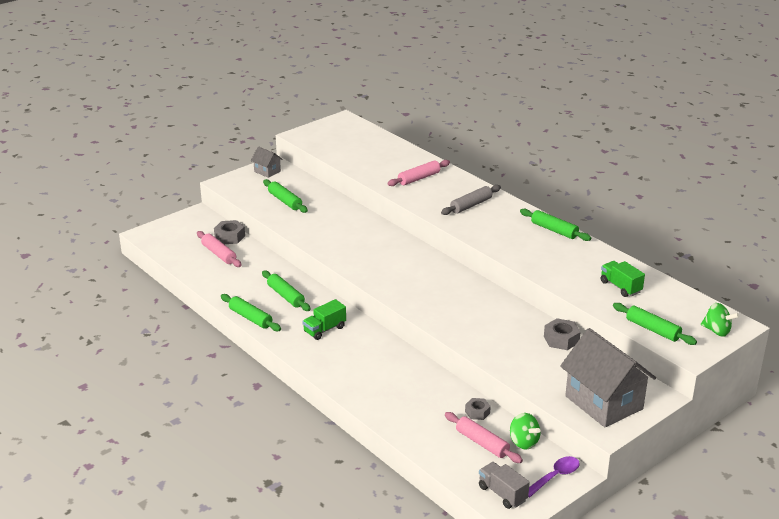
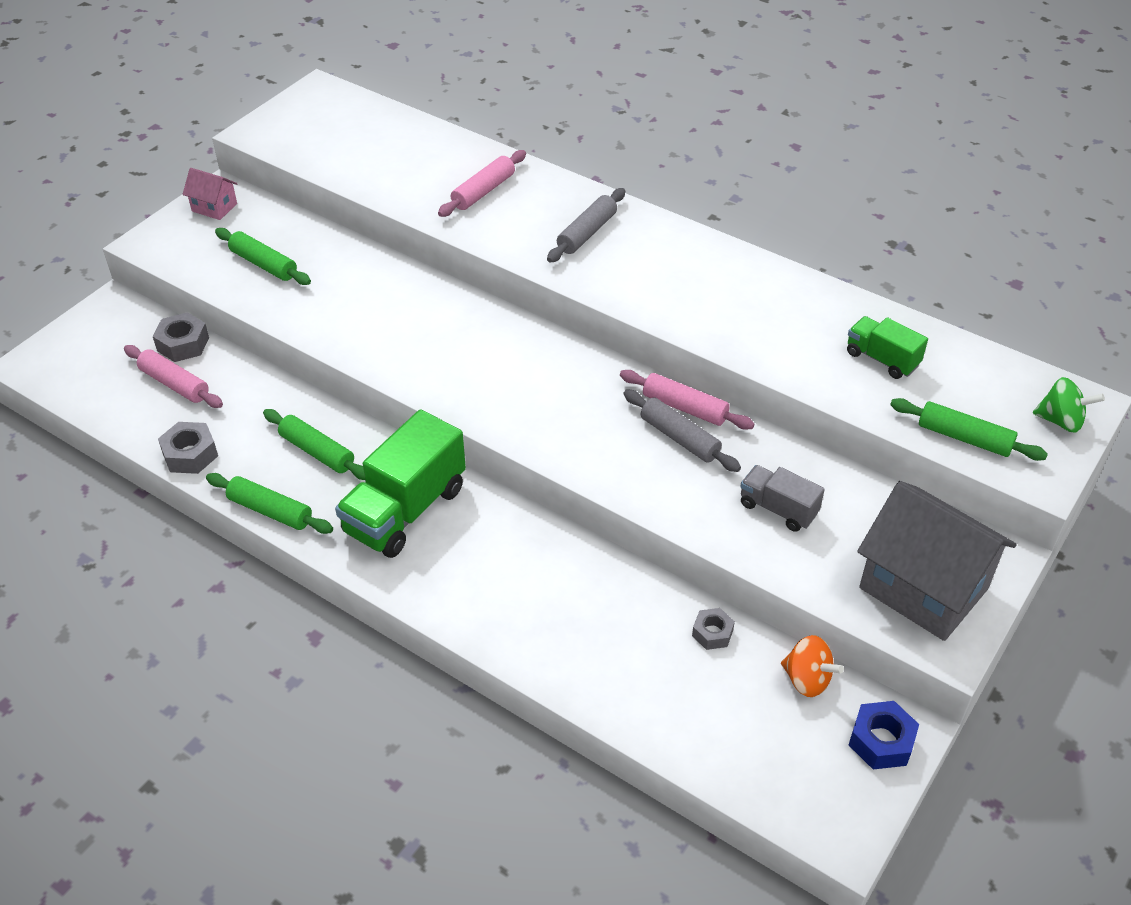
camera: 15 degrees left, 15 degrees up
(267, 171) = (214, 207): grey house -> pink house
(324, 329) = (405, 510): green truck -> green truck, size x1.85
(482, 443) = (742, 697): pink rolling pin -> pink rolling pin (685, 407)
(490, 313) = (680, 438): none -> grey rolling pin
(502, 493) = (811, 798): grey truck -> grey truck (778, 509)
(523, 442) = (807, 680): green spinning top -> orange spinning top
(554, 230) = (736, 262): green rolling pin -> none
(555, 476) = (881, 741): purple spoon -> blue nut
(561, 339) = (810, 470): grey nut -> grey nut (190, 454)

